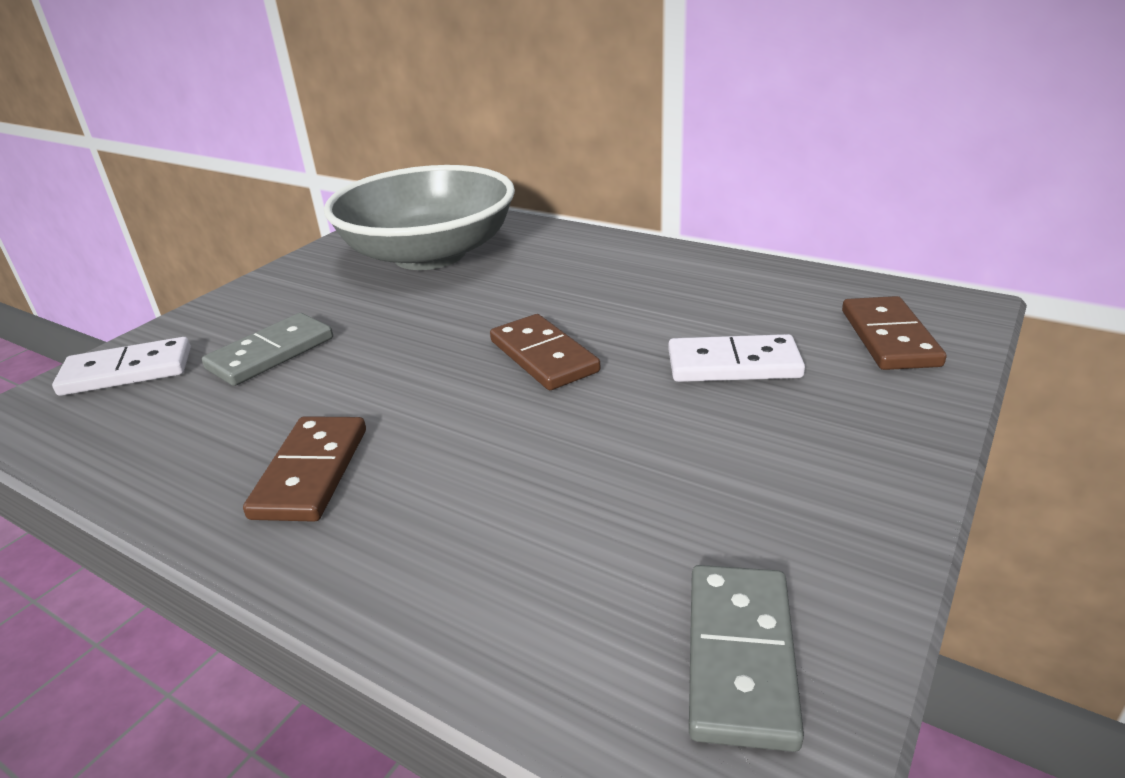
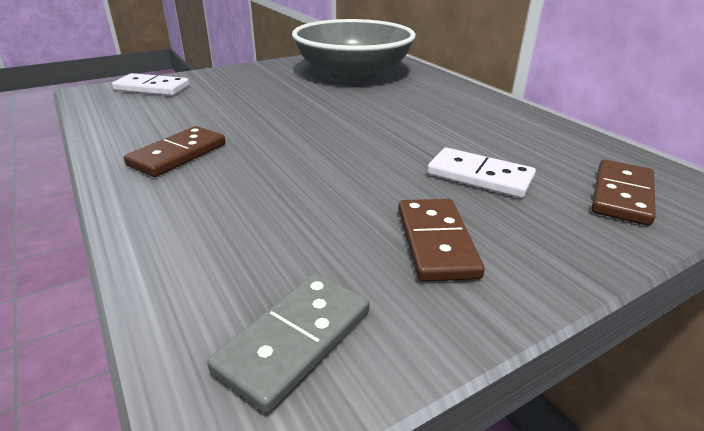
camera: 25 degrees right, 0 degrees up
(271, 353) = (222, 98): grey domino -> none
(543, 356) = (360, 138): brown domino -> brown domino (435, 242)

